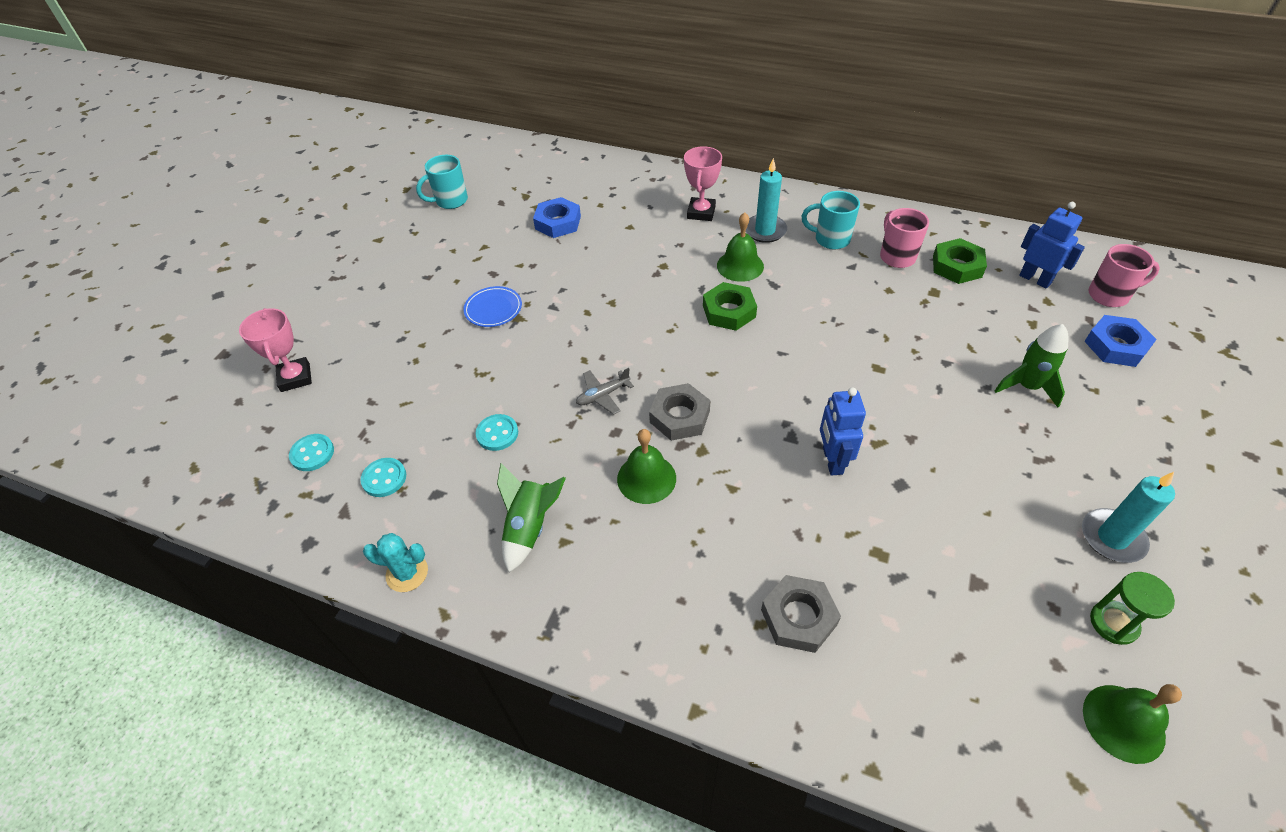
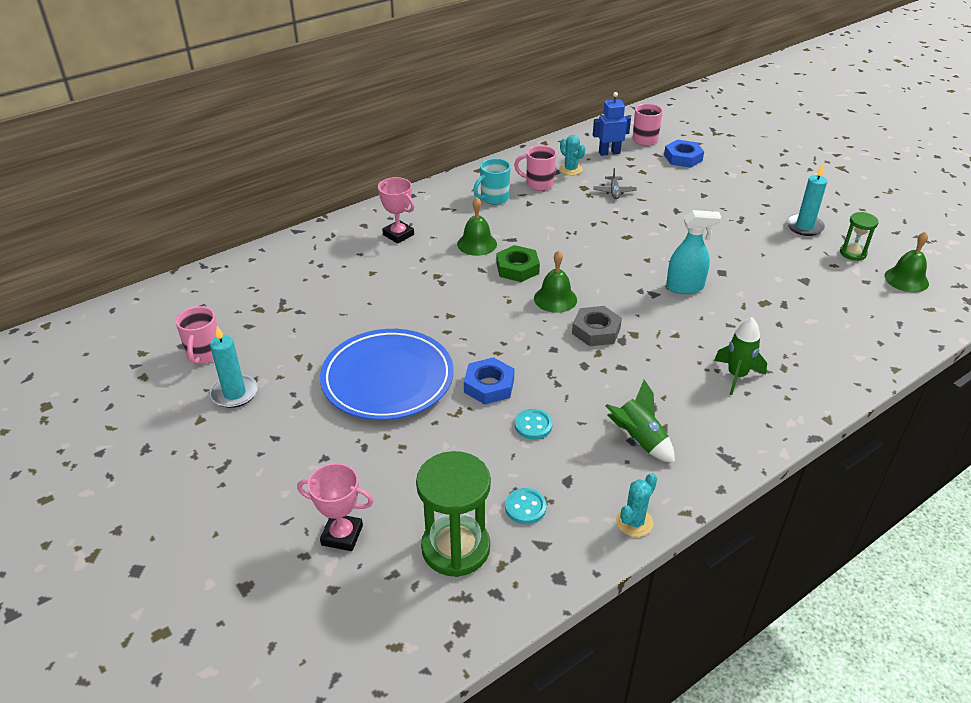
camera: 60 degrees left, 10 degrees down
(312, 453) = (455, 548): turquoise button -> green hourglass
(450, 201) = (204, 354): turquoise mug -> pink mug
(493, 309) = (387, 379): blue plate -> blue plate, size x2.30
(558, 222) = (319, 305): blue nut -> blue nut (489, 386)
(603, 395) = (543, 357): grey plane -> grey plane (614, 192)
(646, 478) = (638, 368): green bell -> green bell (555, 299)
(765, 231) = (453, 218): turquoise candle -> turquoise candle (234, 393)
(798, 617) = (788, 351): grey nut -> none
(832, 460) = (685, 287): blue robot -> turquoise spray bottle
(957, 266) = (570, 169): green nut -> turquoise cactus
(1027, 387) = (687, 197): green rocket -> green rocket (736, 376)

